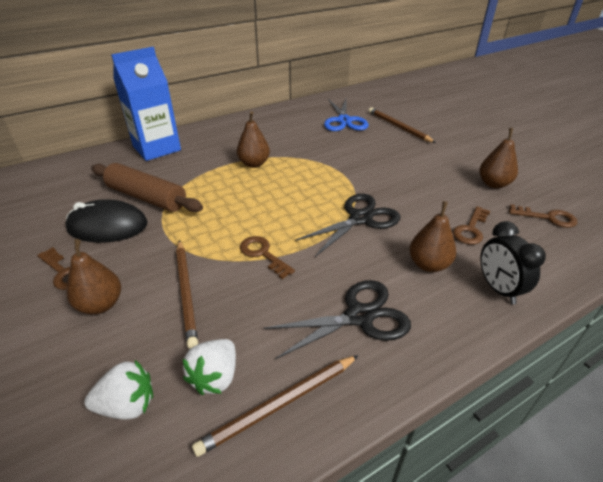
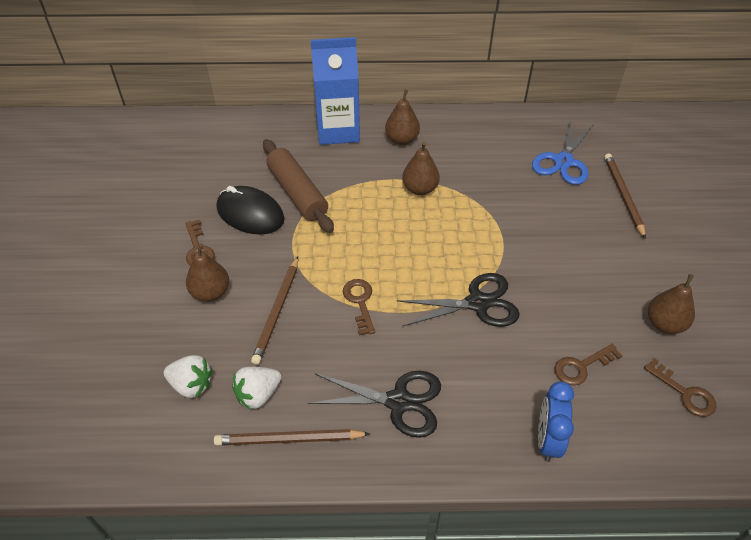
camera: 30 degrees right, 10 degrees up
(428, 264) = (502, 384): brown pear -> brown pear (402, 139)
(498, 288) = (547, 439): black clock -> blue clock

